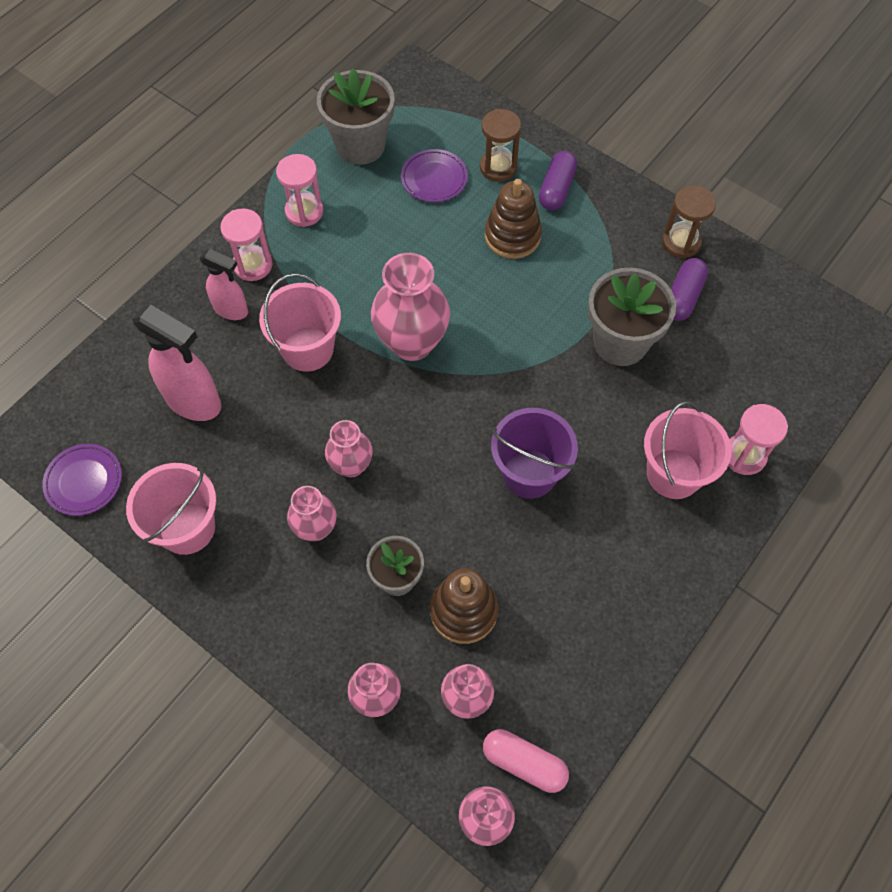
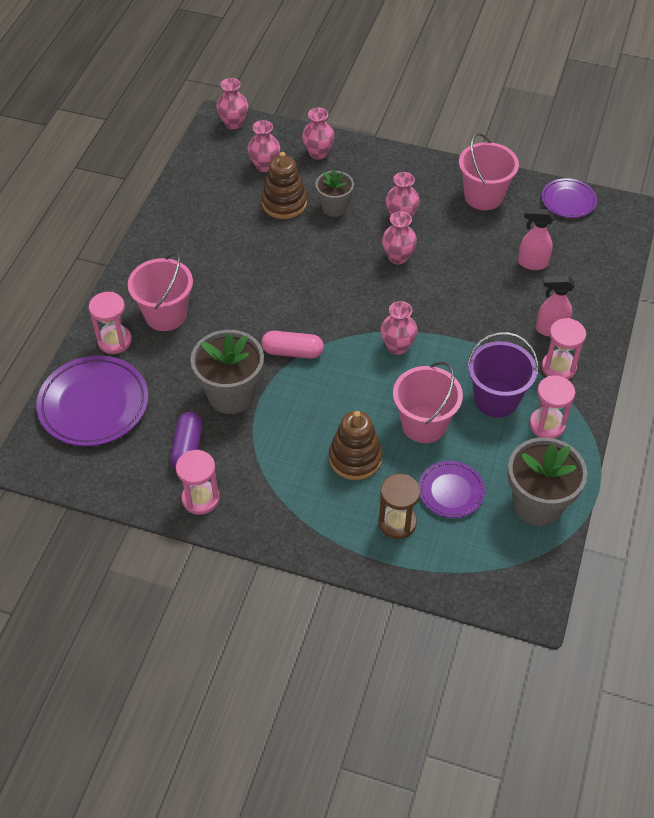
camera: 160 degrees right, 10 degrees down
(194, 402) = (532, 263): pink spray bottle -> pink spray bottle, size x0.62
(307, 349) = (474, 319): pink bucket -> pink bucket (424, 424)
(412, 343) = (397, 347): pink vase -> pink vase, size x0.58
(524, 763) = (220, 149): pink capsule -> pink capsule (292, 352)
(529, 473) = (271, 286): purple bucket -> purple bucket (496, 399)
(556, 189) = (333, 517): purple capsule -> none
(681, 242) = (200, 499): brown hourglass -> pink hourglass
(779, 378) = (94, 405): none -> purple plate

